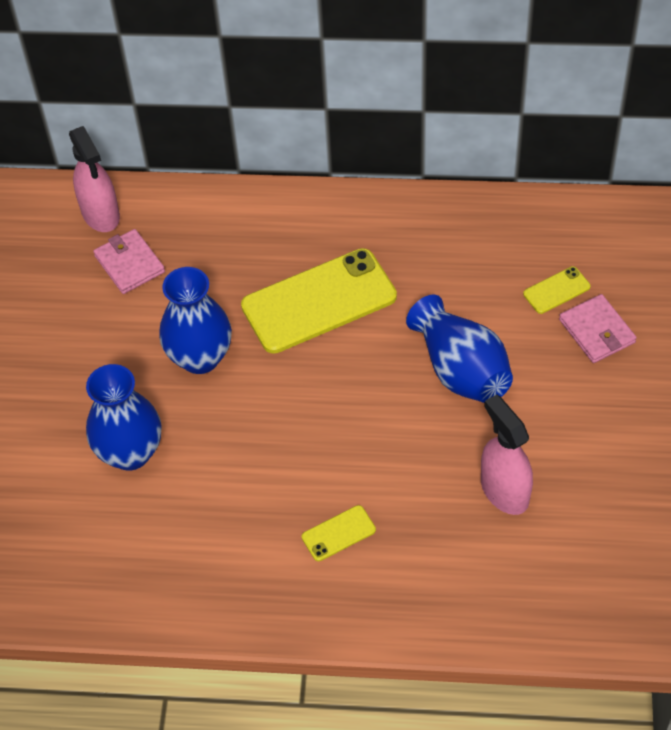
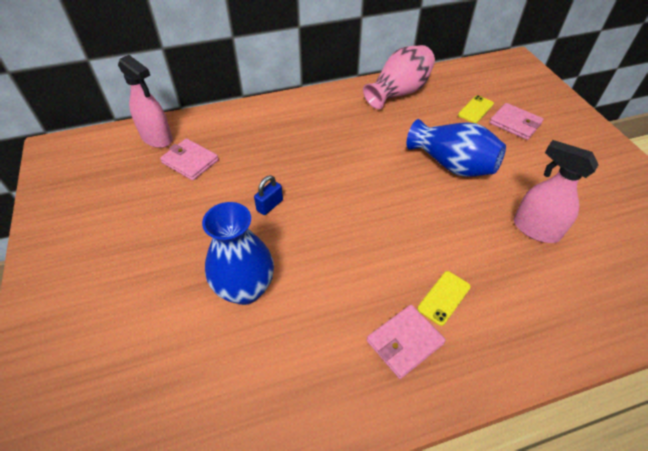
camera: 25 degrees left, 5 degrees down
(200, 357) = (270, 205): blue vase -> blue padlock
(268, 564) = (404, 342): none -> pink wallet
(319, 301) = (335, 150): yellow phone -> none
(463, 227) = (399, 92): none -> pink vase

